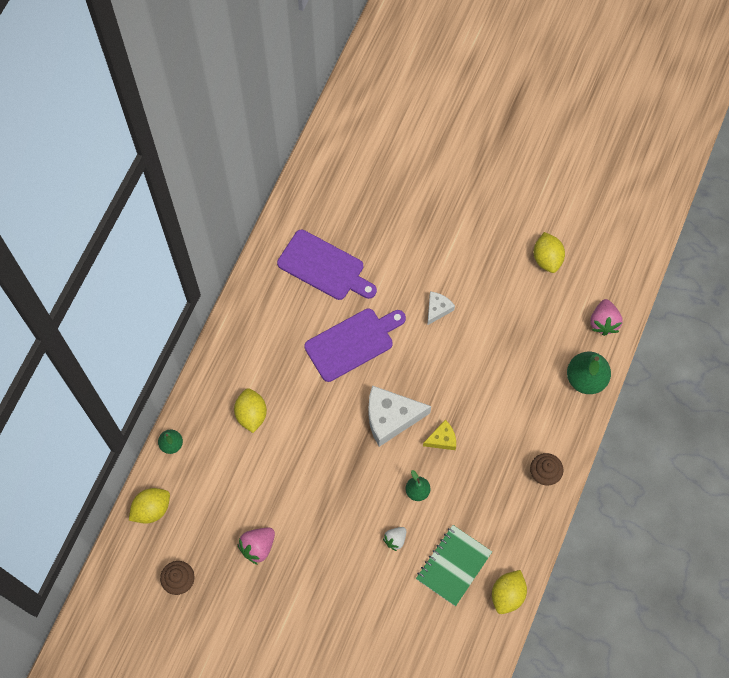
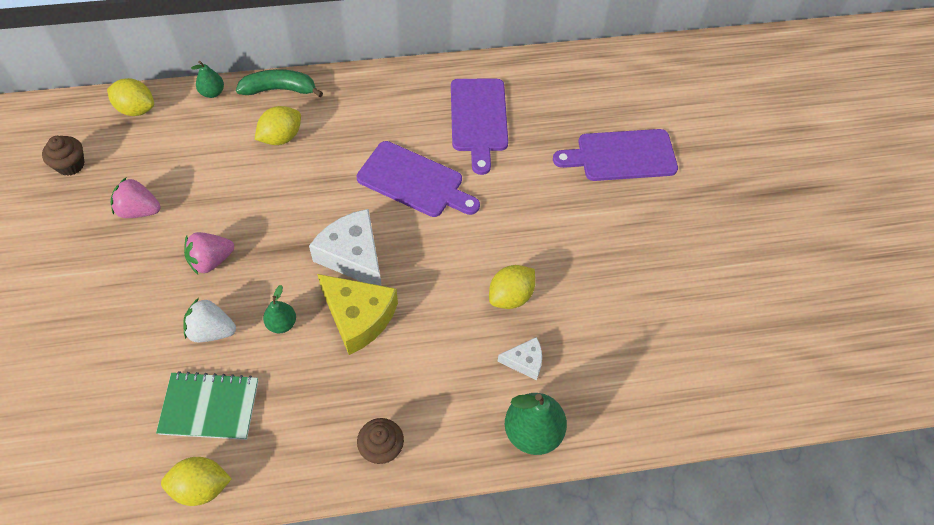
camera: 55 degrees right, 10 degrees down
(201, 393) = (280, 89): none -> green banana
(395, 539) = (211, 331): white strawberry -> white strawberry, size x1.54
(418, 193) = (621, 156): none -> purple cutting board
(437, 309) = (507, 237): white cheese -> white cheese (525, 361)
(442, 439) = (358, 317): yellow cheese -> yellow cheese, size x1.90
(547, 259) = (648, 312): yellow lemon -> yellow lemon (510, 296)
(603, 322) = (618, 414): pink strawberry -> pink strawberry (211, 260)

